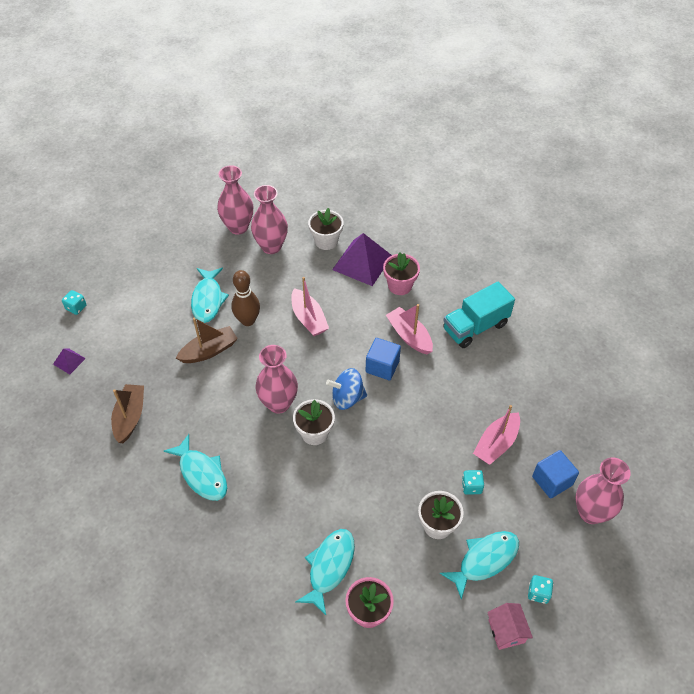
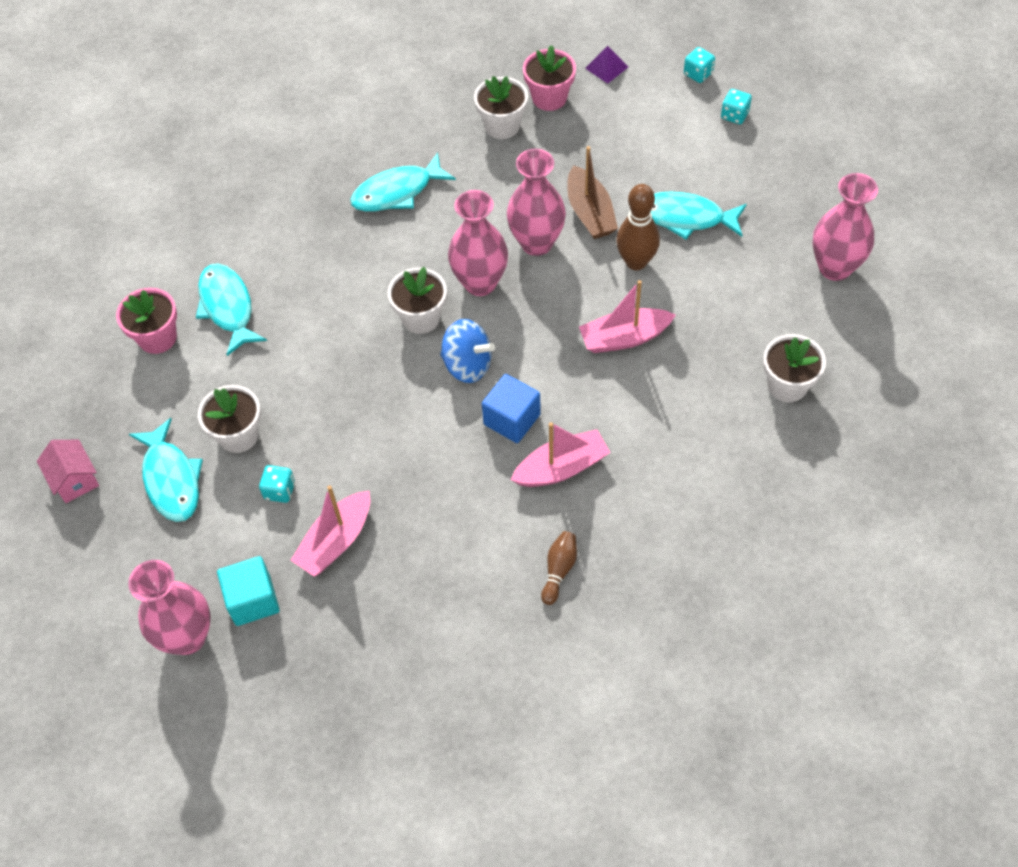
camera: 105 degrees right, 5 degrees up
(130, 417) = (502, 126): brown boat -> white flower pot
(271, 246) = (785, 307): pink vase -> pink vase (536, 243)
(329, 567) = (227, 307): turquoise fish -> turquoise fish turned 150 degrees counterclockwise
(347, 398) = (467, 365): blue spinning top -> blue spinning top turned 105 degrees clockwise
(362, 262) = (731, 430): purple pyramid -> none
(400, 286) = (669, 476): pink flower pot -> pink flower pot (549, 98)
(475, 327) = (559, 570): turquoise truck -> brown bowling pin
(496, 444) = (336, 541): pink boat -> pink boat turned 105 degrees counterclockwise
(506, 631) = (74, 479): pink house -> pink house turned 60 degrees clockwise
(538, 593) = (105, 531): turquoise dice -> turquoise dice (734, 115)
(552, 481) = (253, 600): blue cube -> turquoise cube

